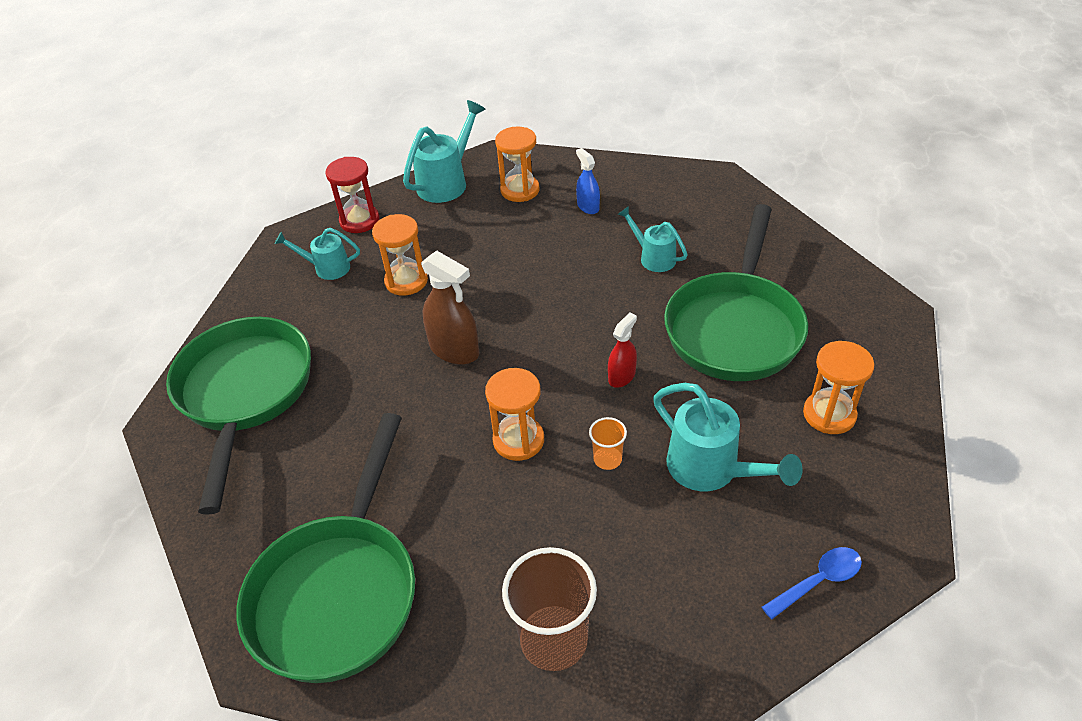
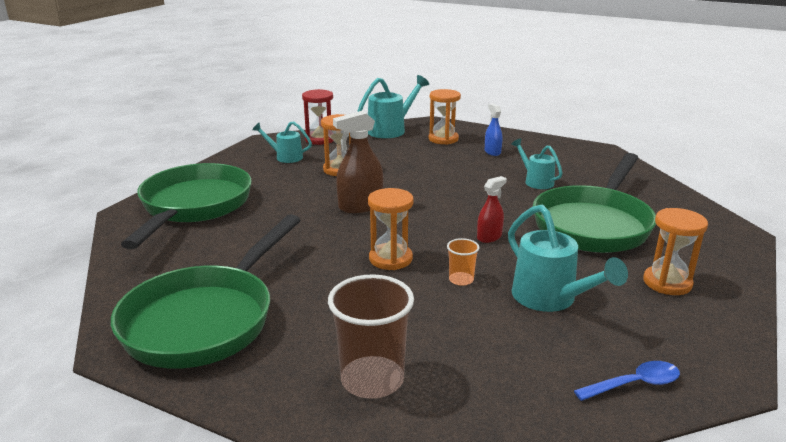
camera: 10 degrees right, 20 degrees down
(454, 350) = (360, 206): brown spray bottle -> brown spray bottle turned 105 degrees clockwise

